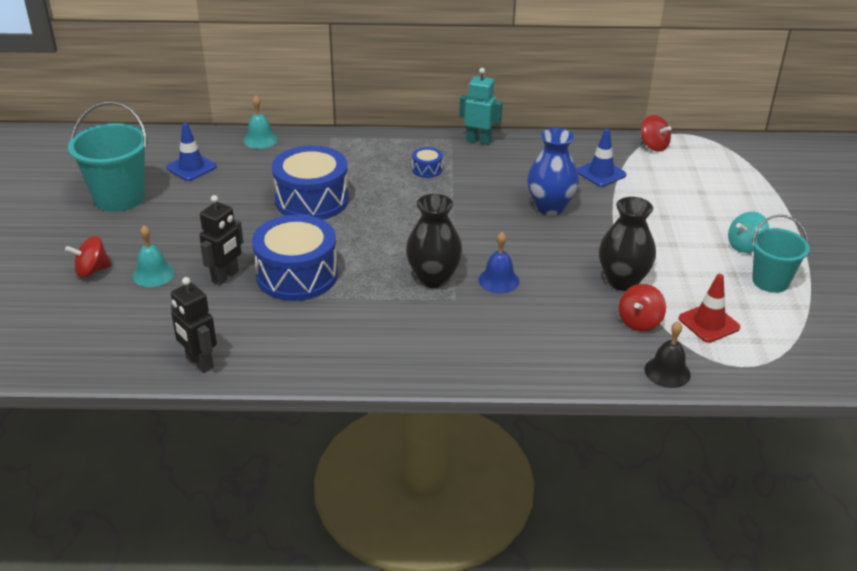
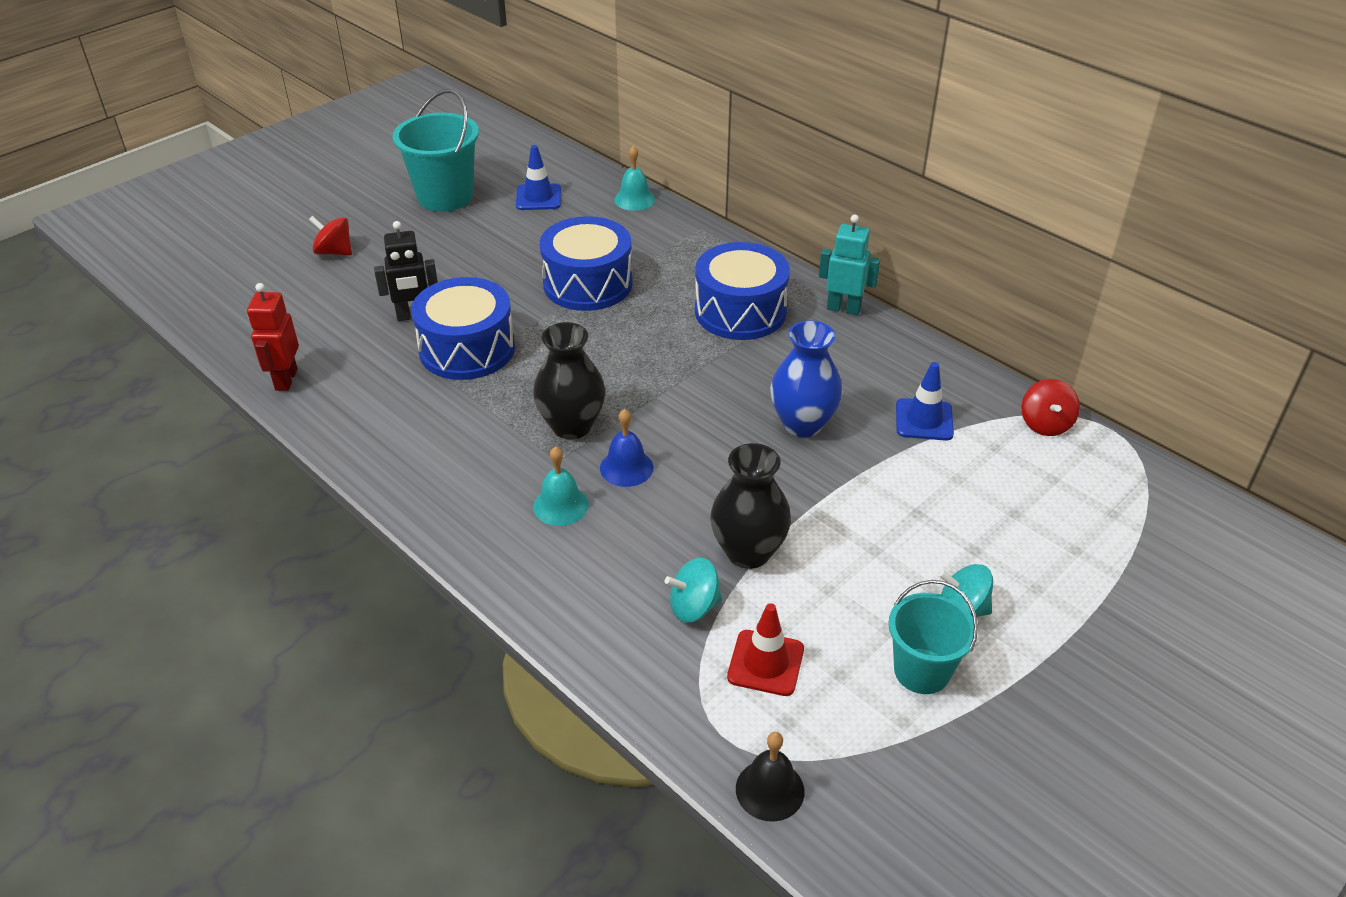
camera: 45 degrees right, 5 degrees up
(153, 274) = (368, 281): turquoise bell -> turquoise bell (561, 505)
(199, 362) = (286, 380): black robot -> red robot
(427, 169) = (740, 311): blue drum -> blue drum, size x2.32
(478, 141) = (843, 308): turquoise robot -> turquoise robot turned 45 degrees counterclockwise
(639, 322) = (694, 607): red spinning top -> turquoise spinning top
(667, 372) = (634, 679): black bell -> black bell (770, 790)

